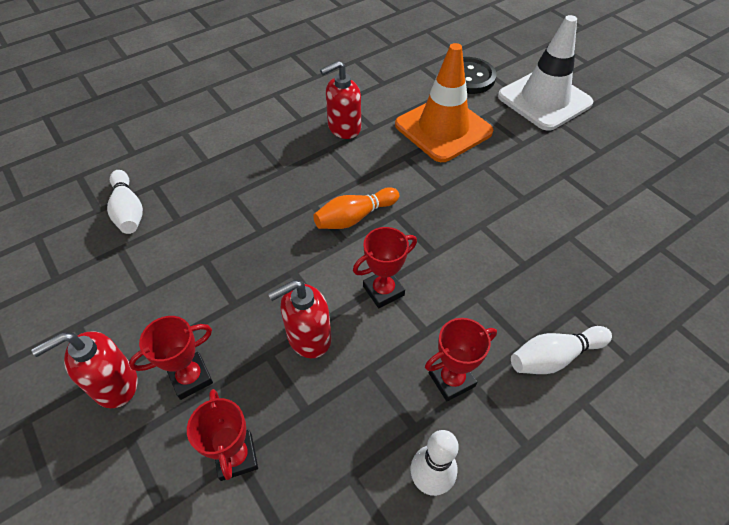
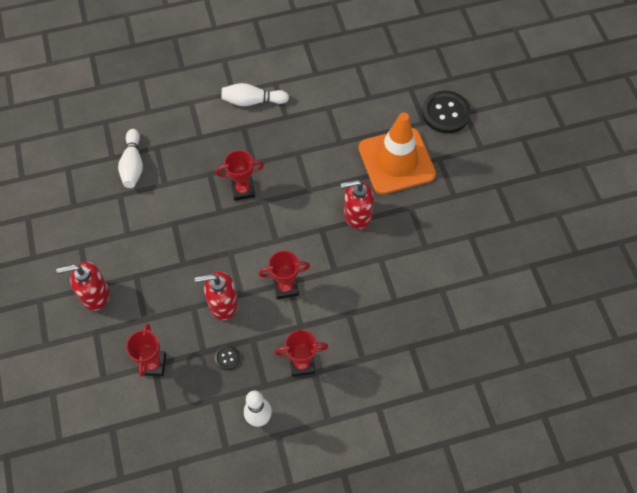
camera: 20 degrees right, 10 degrees up
(191, 377) = (141, 306): red trophy -> red trophy (243, 190)
(344, 128) = (316, 136): red soap dispenser -> red soap dispenser (357, 215)
(344, 407) = (227, 358): none -> black button
(355, 217) = (290, 222): orange bowling pin -> none
(544, 100) = (498, 157): white traffic cone -> none
(554, 357) = (377, 373): white bowling pin -> white bowling pin (252, 101)

